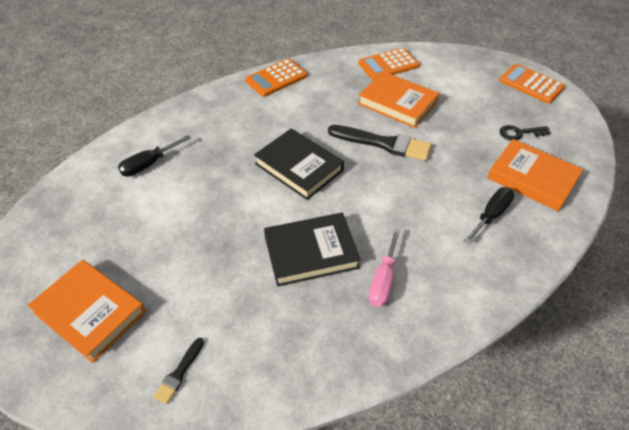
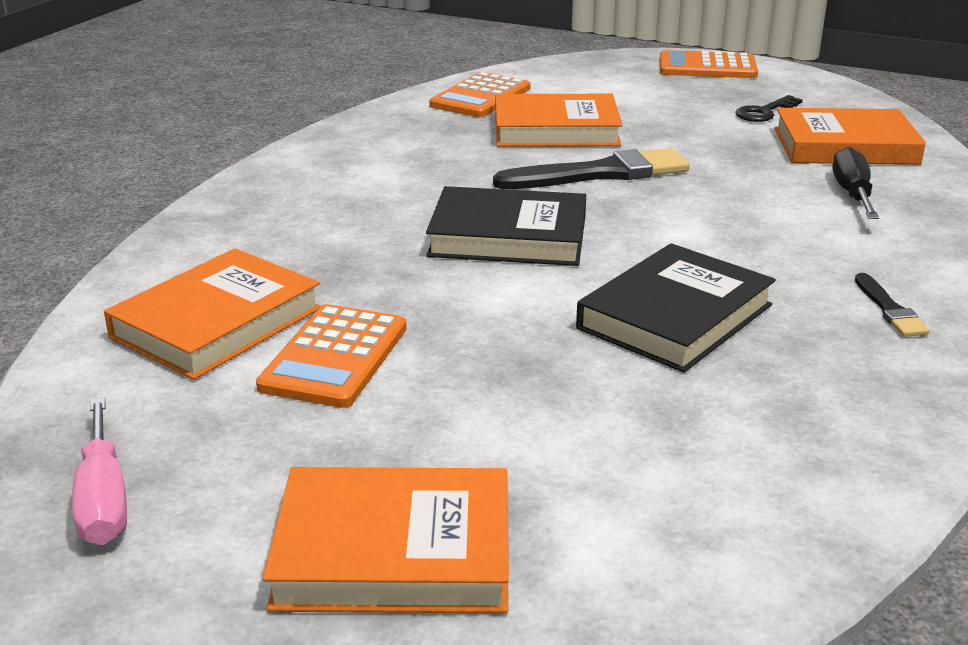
camera: 35 degrees left, 20 degrees down
(149, 164) = (217, 323): black screwdriver -> orange book
(179, 373) = (688, 543): black brush -> black brush (889, 309)
(276, 78) = (313, 156): orange calculator -> orange calculator (335, 357)
(383, 280) = (822, 304): pink screwdriver -> pink screwdriver (103, 500)

